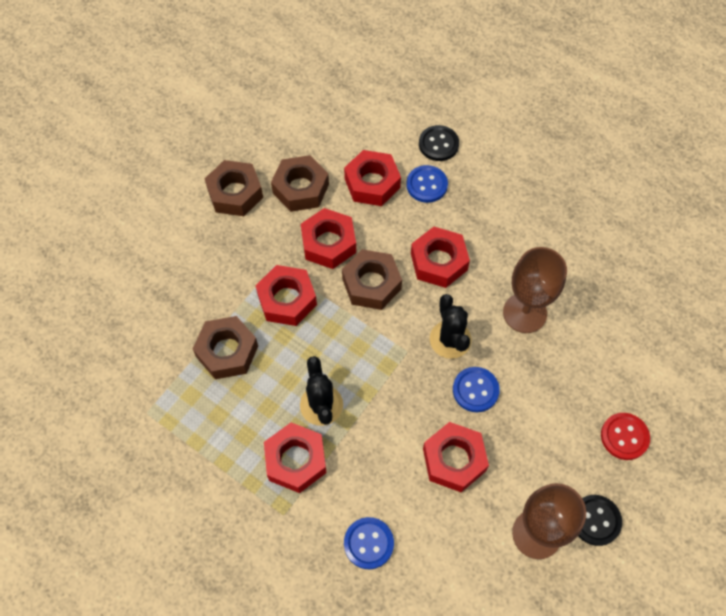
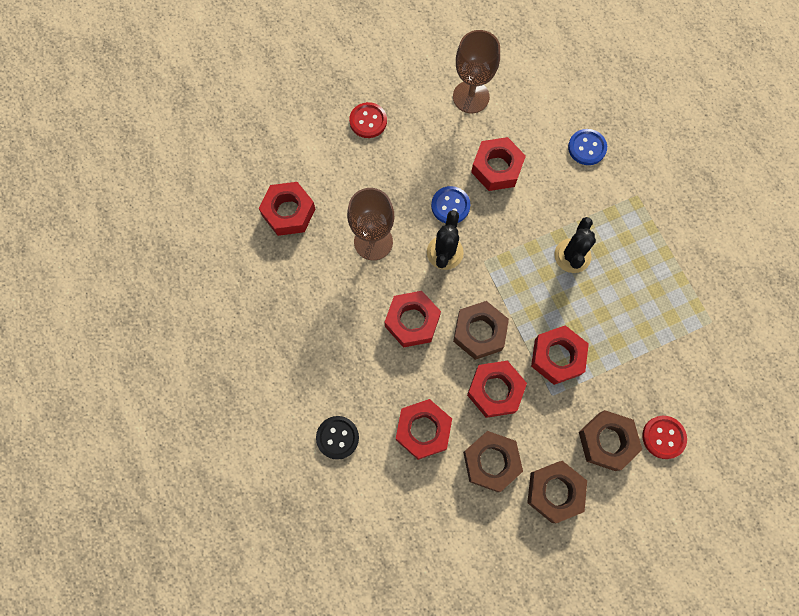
camera: 150 degrees left, 10 degrees up
(156, 281) = (663, 437): none -> red button
(227, 351) = (627, 338): brown nut -> brown nut (607, 441)
(296, 460) = (611, 226): red nut -> red nut (288, 212)
(426, 185) = (376, 400): blue button -> none
(595, 520) = (427, 85): black button -> none

